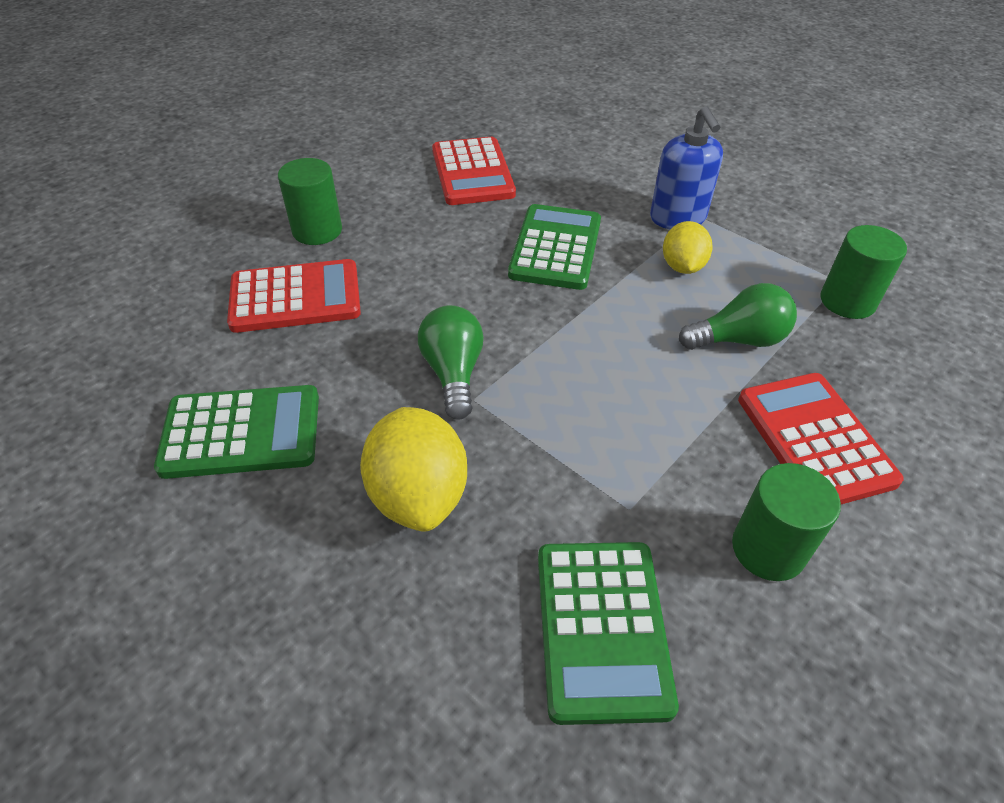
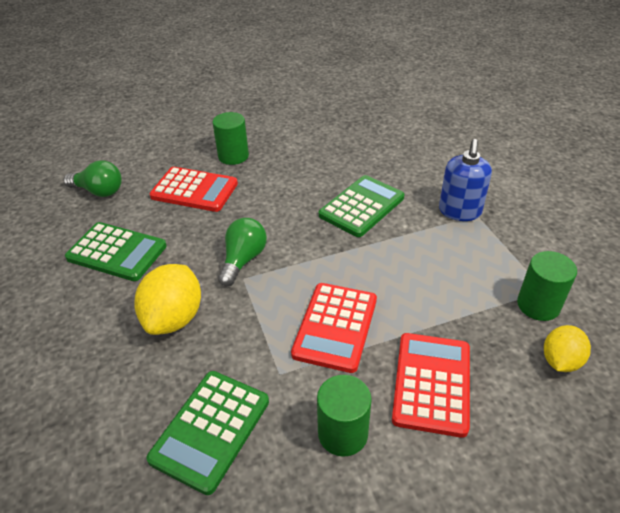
camera: 30 degrees right, 5 degrees down
(472, 172) = (348, 146): red calculator -> red calculator (335, 327)
(682, 266) = (435, 243): yellow lemon -> yellow lemon (560, 361)
(738, 339) = (434, 302): green light bulb -> green light bulb (99, 191)

